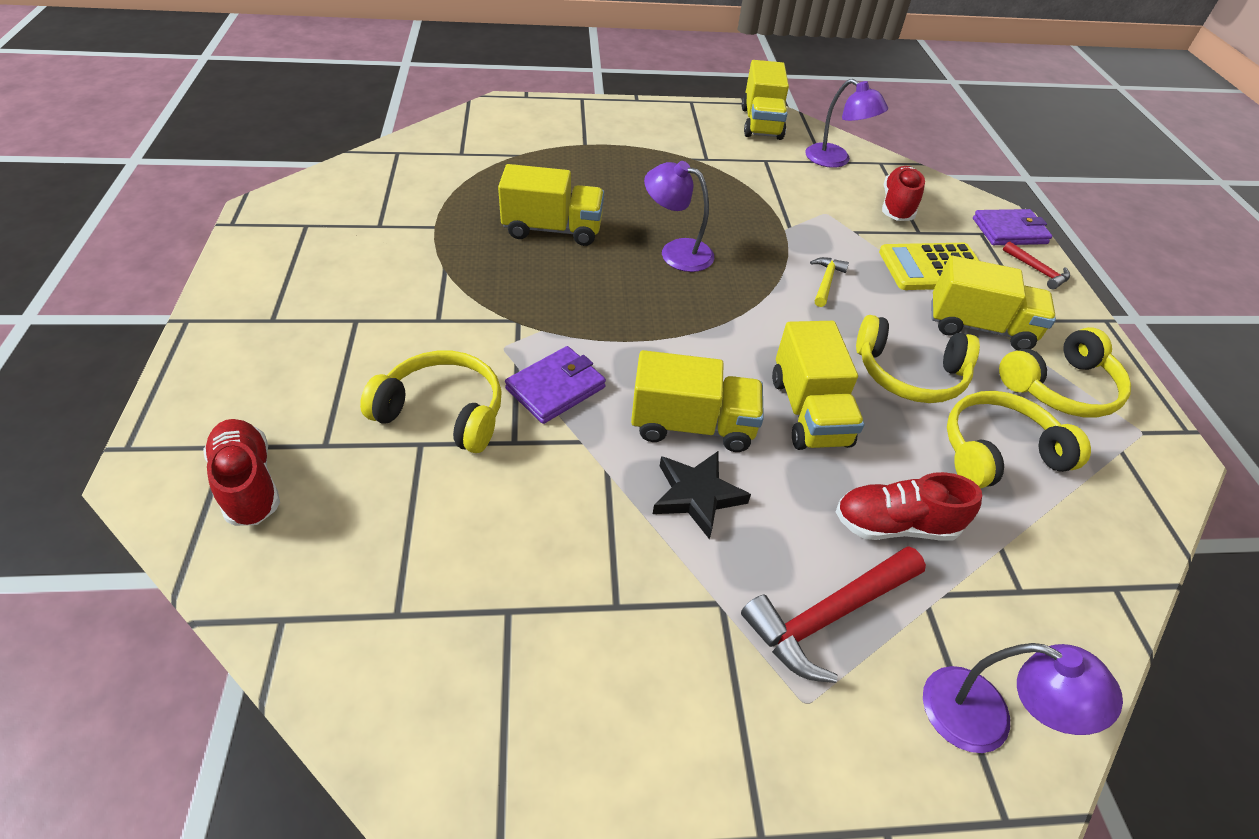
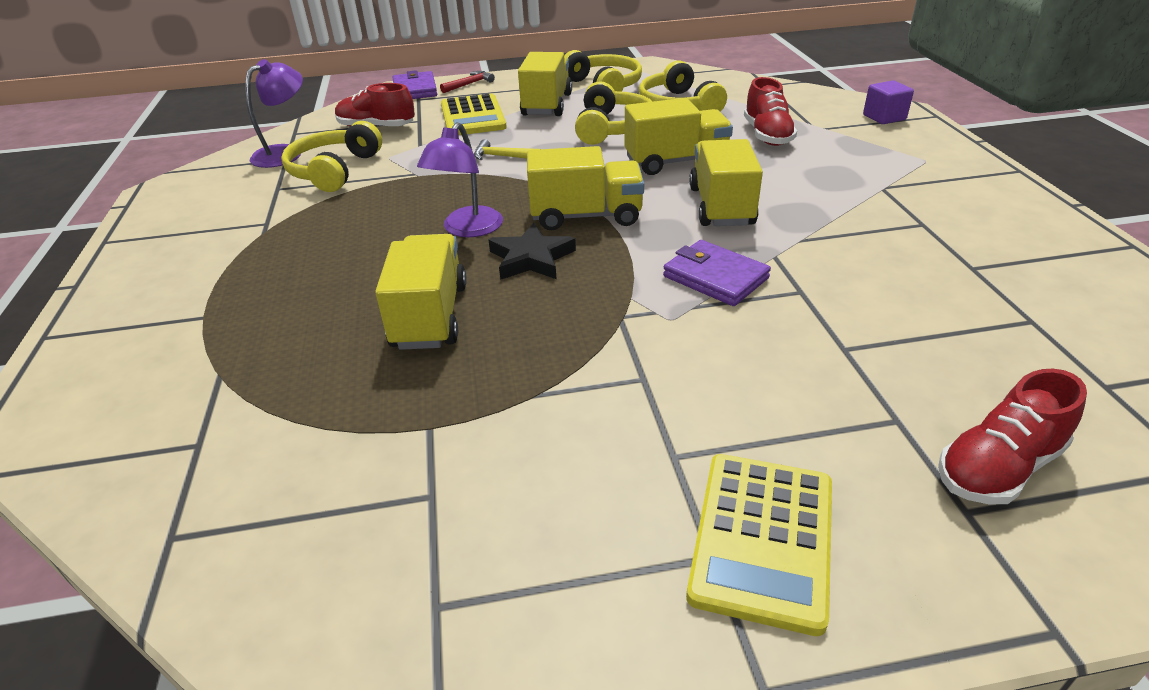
camera: 90 degrees left, 10 degrees down
(270, 343) = (763, 539): none -> yellow calculator
(443, 412) = (792, 342): yellow headphones -> yellow headphones (334, 170)
(697, 495) = (795, 200): black star -> black star (531, 258)
(761, 123) = (188, 193): yellow truck -> yellow truck (586, 216)
(828, 616) = (859, 154): red hammer -> none
(985, 718) = (884, 117): purple lamp -> purple cube

